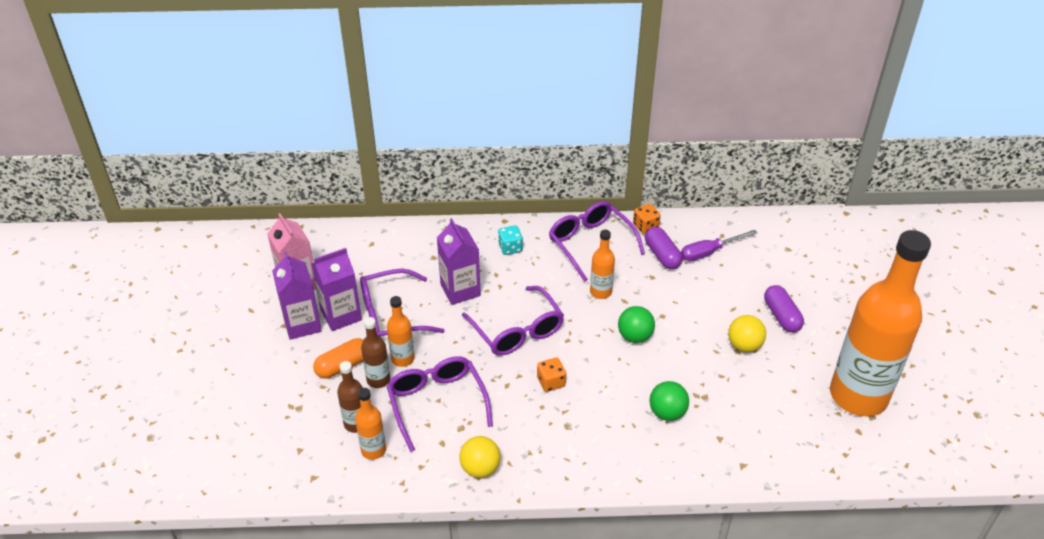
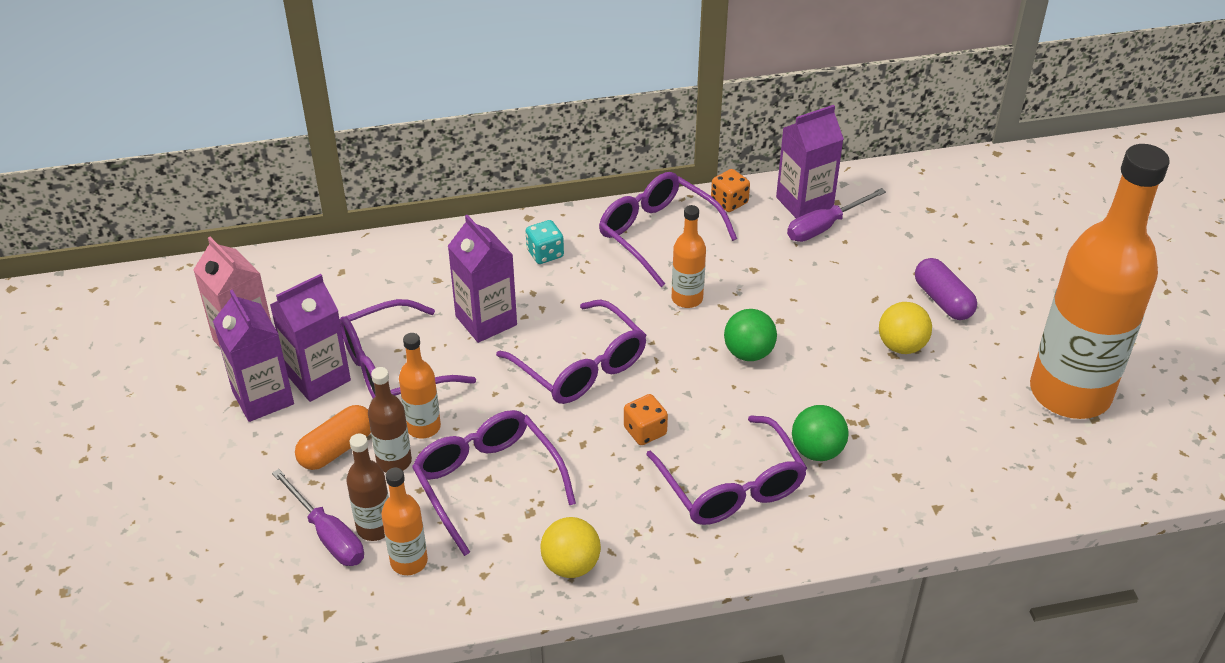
camera: 10 degrees left, 0 degrees up
(324, 424) = (328, 534): none -> purple screwdriver
(602, 430) = (732, 487): none -> purple glasses
(662, 255) = (761, 238): purple capsule -> none
(698, 233) = (804, 203): none -> purple carton

